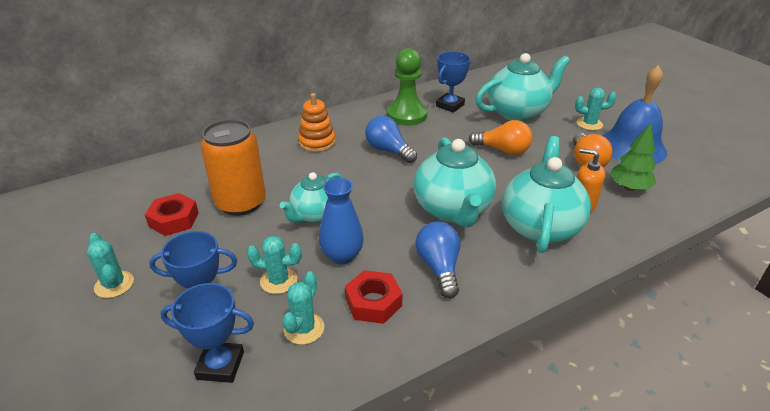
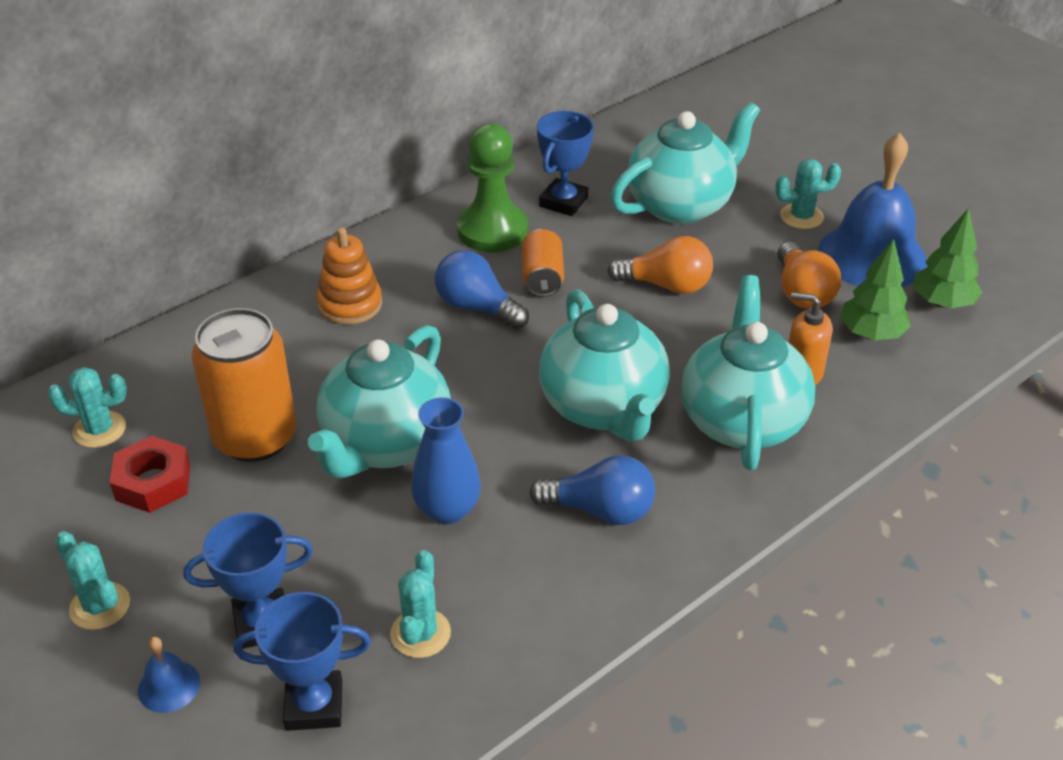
camera: 10 degrees left, 5 degrees up
(134, 339) = (169, 686): none -> blue bell
(278, 281) = (360, 564): turquoise cactus -> turquoise cactus (99, 430)
(315, 215) = (385, 444): turquoise teapot -> turquoise teapot, size x1.61
(373, 302) = (513, 578): red nut -> none
(430, 140) = (542, 278): none -> orange can
(439, 268) = (600, 510): blue light bulb -> blue light bulb turned 120 degrees clockwise
(676, 175) = (942, 302): none -> green tree

